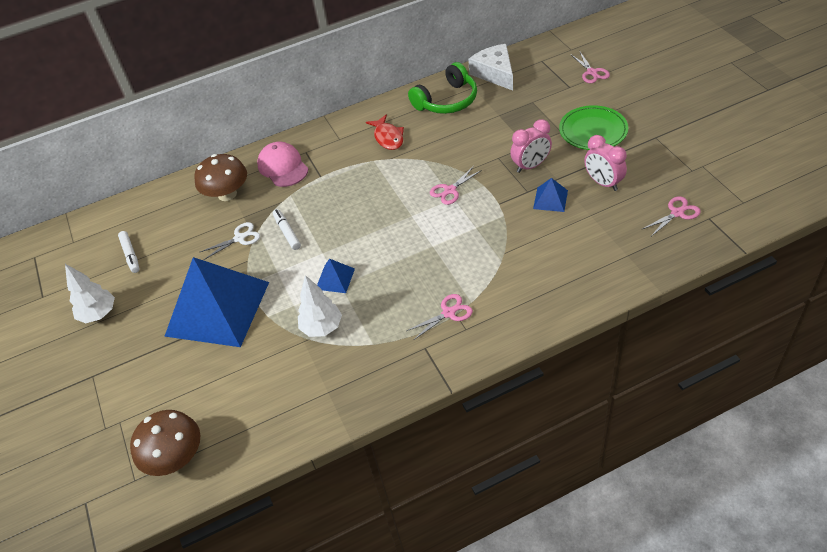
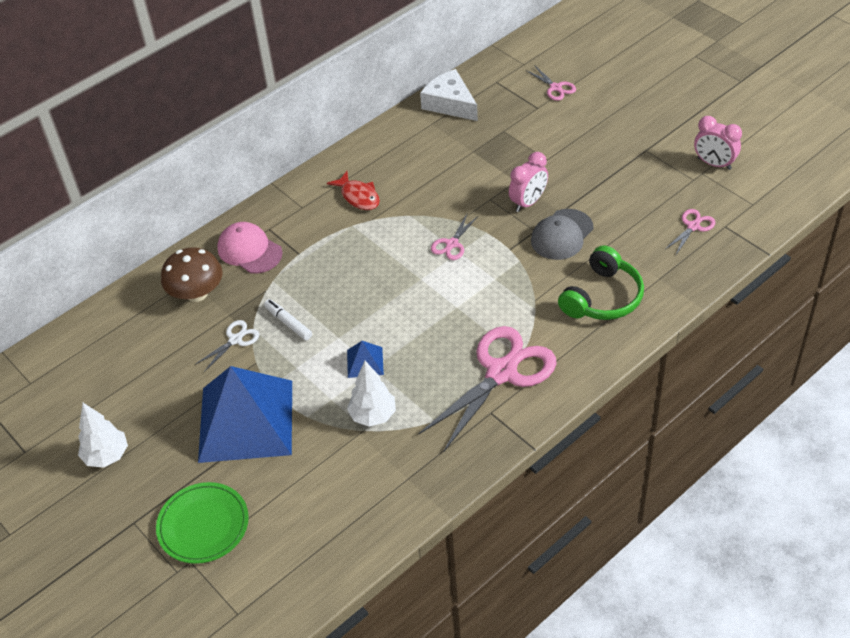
camera: 20 degrees left, 0 degrees up
(130, 255) = (111, 383): white marker -> none
(175, 457) = (272, 580): brown mushroom -> none
(447, 101) = (408, 144): green headphones -> green headphones (603, 297)
(448, 313) = (501, 372): pink scissors -> pink scissors, size x2.23
(550, 199) = (562, 235): blue pyramid -> grey cap
(593, 131) = (579, 153): green plate -> green plate (203, 525)
(603, 183) = (609, 208): pink clock -> pink clock (714, 164)

